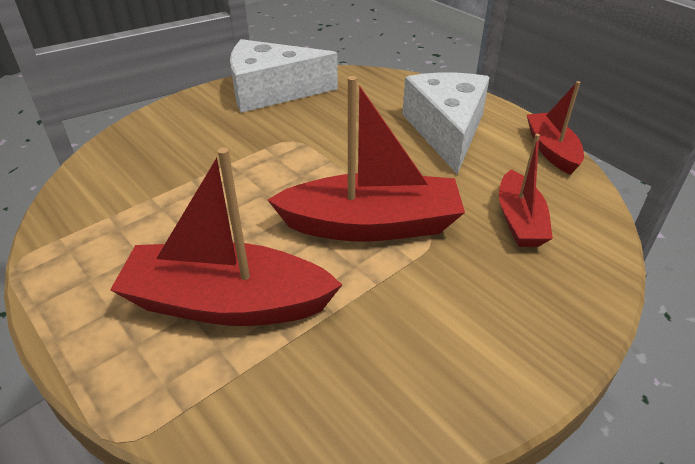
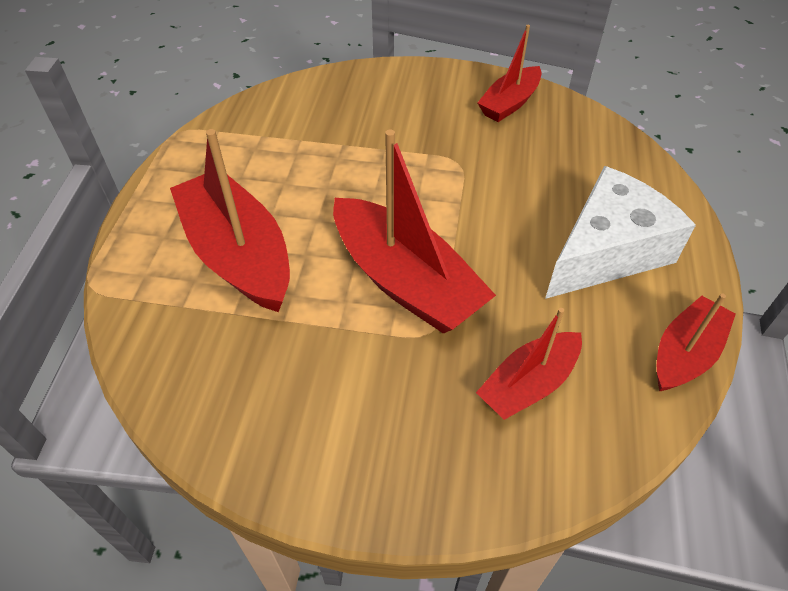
camera: 50 degrees right, 10 degrees up
(271, 91) = (509, 103): white cheese -> red boat

